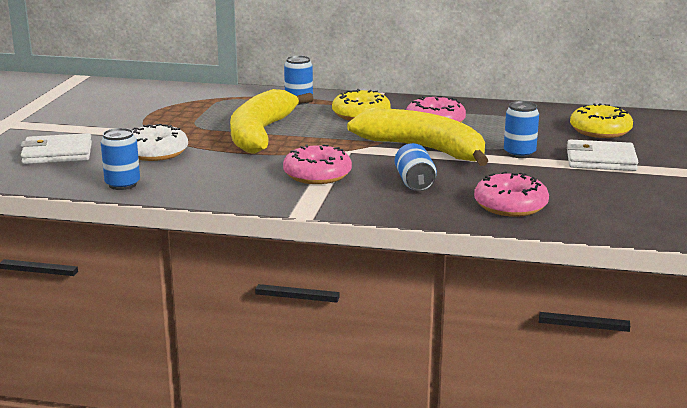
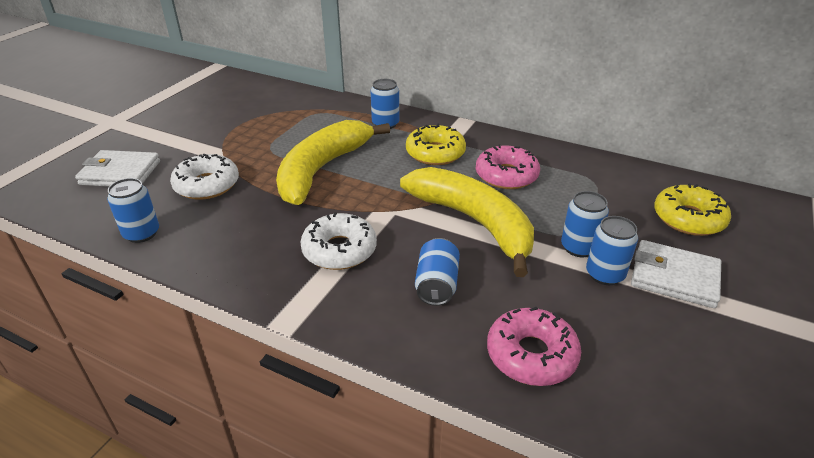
camera: 15 degrees right, 15 degrees up
(317, 175) = (339, 250): pink donut -> white donut
(546, 164) = (605, 274): none -> blue can

